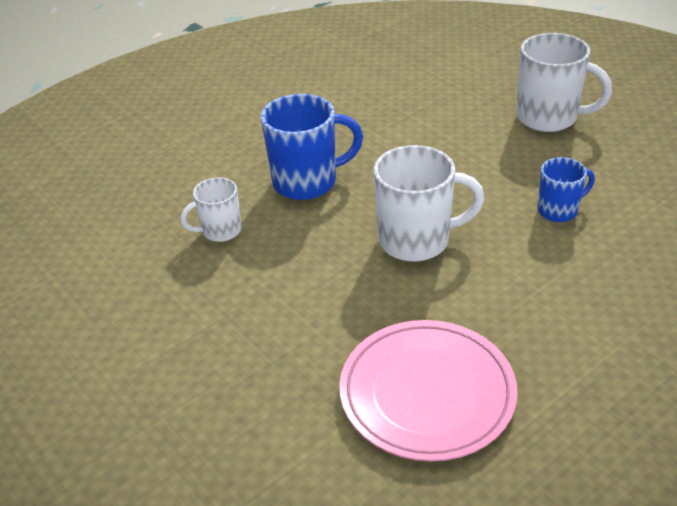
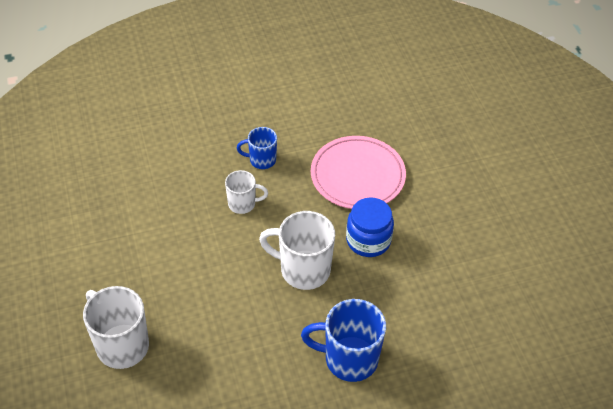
camera: 160 degrees left, 10 degrees up
(220, 231) = (431, 336): white mug -> white mug (243, 204)
(353, 304) = (368, 240): none -> blue jar
(559, 210) = (197, 254): blue mug -> blue mug (261, 160)

